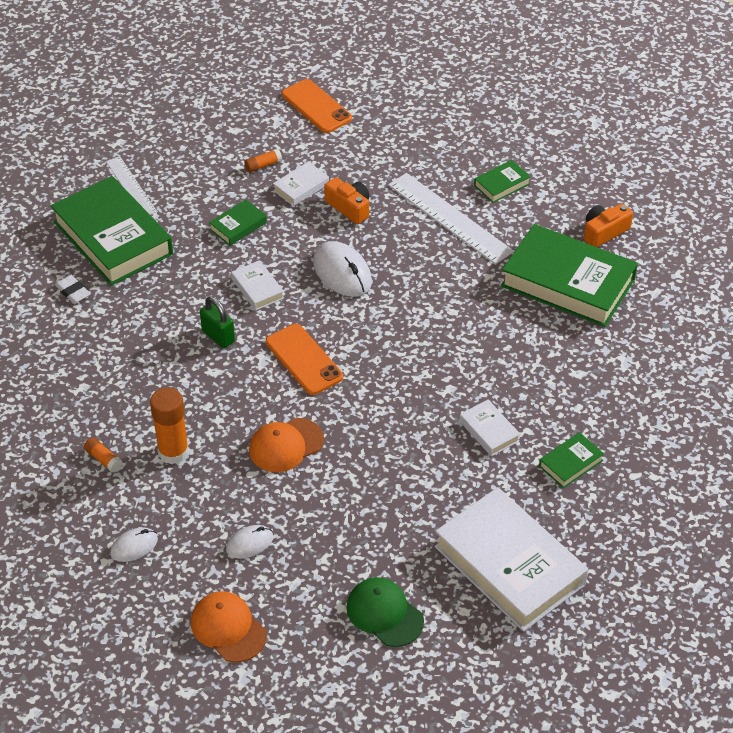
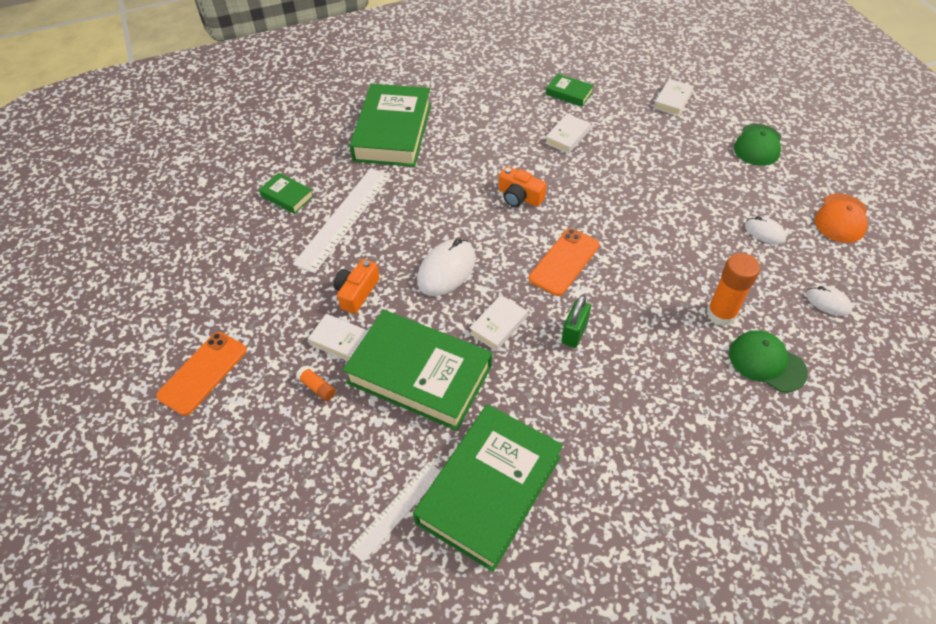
camera: 110 degrees left, 5 degrees up
(73, 291) = (588, 492): white eraser -> none
(103, 459) = (766, 362): orange glue stick -> green cap
(238, 226) = (419, 374): green book -> green book, size x2.27
(286, 445) = (660, 243): orange cap -> none
(509, 565) = (672, 100): white book -> white book, size x0.44
(604, 232) = (326, 125): orange camera -> orange camera (519, 197)

